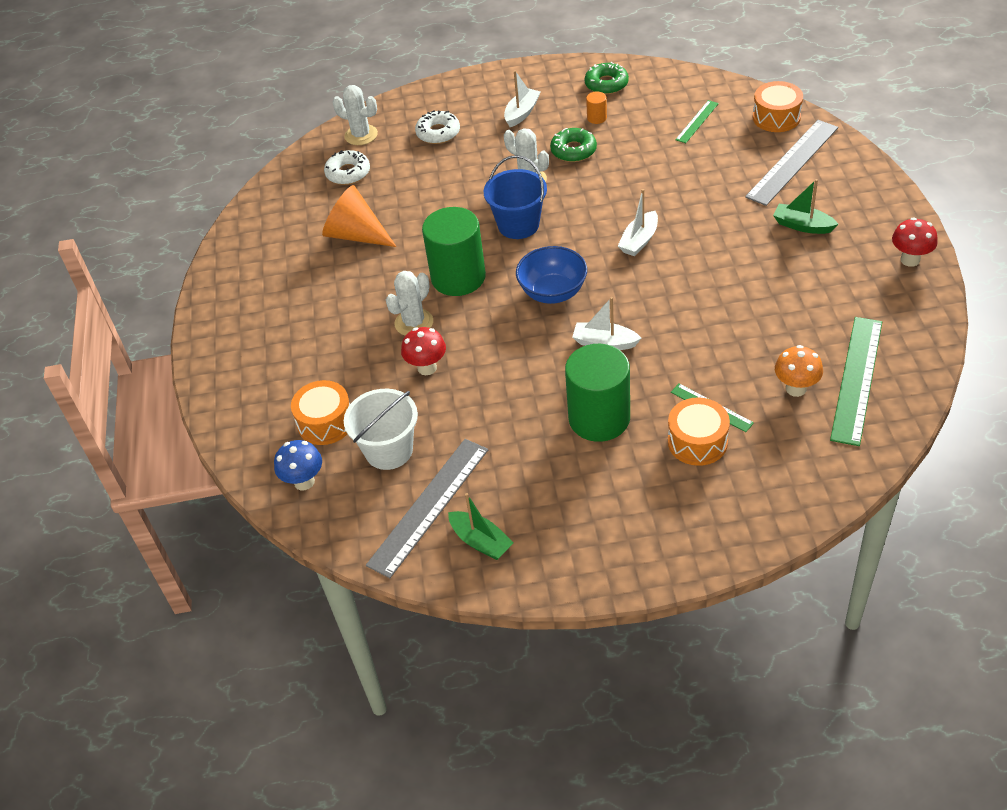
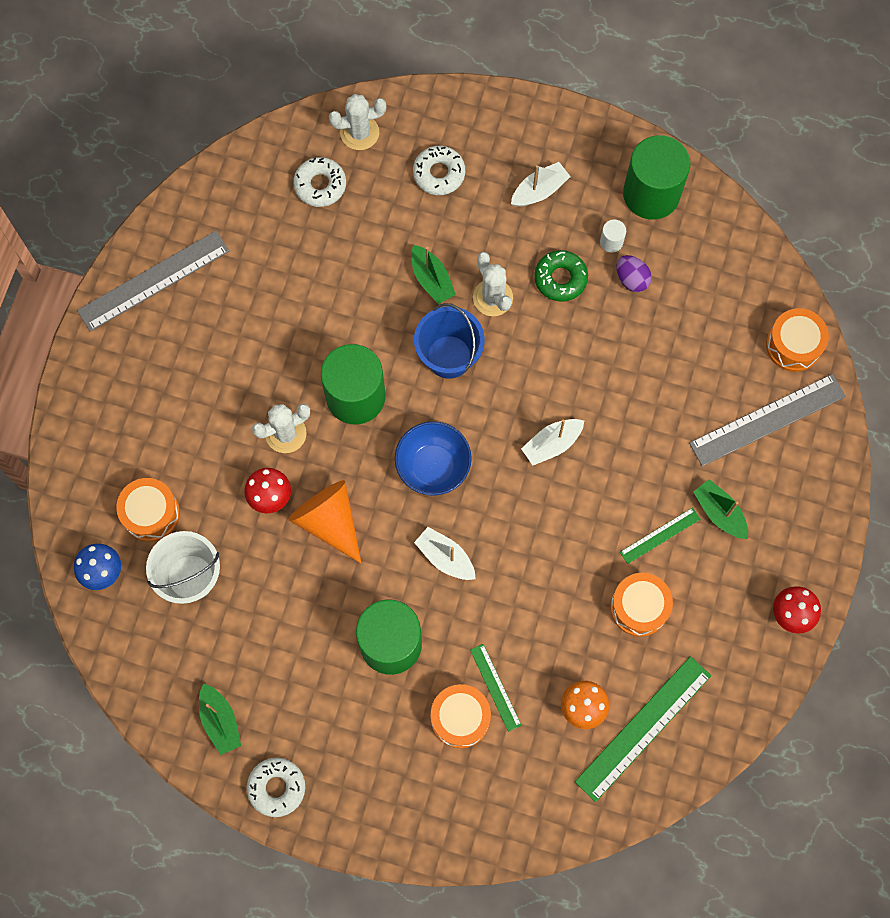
camera: 20 degrees right, 25 degrees up
(356, 235) = (287, 282): orange cone -> orange cone (329, 521)
(361, 135) = (359, 133): white cactus -> white cactus turned 60 degrees counterclockwise
(429, 506) = (196, 659): grey ruler -> grey ruler (154, 281)
(473, 189) = (431, 279): none -> green boat
(567, 567) = (276, 787): none -> white donut
(597, 118) = (611, 242): orange cylinder -> white cylinder
(606, 84) = (651, 194): green donut -> green cylinder
(627, 130) = (631, 279): none -> purple egg
(697, 121) = (709, 305): green ruler -> green ruler (660, 535)
(788, 306) = (639, 607): none -> orange drum

